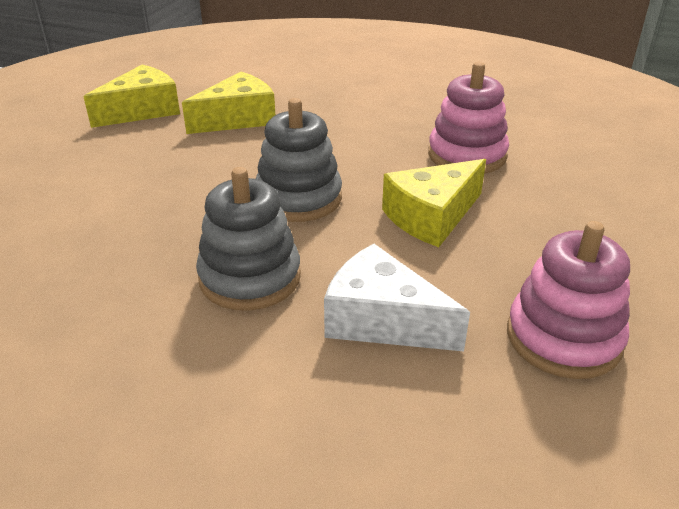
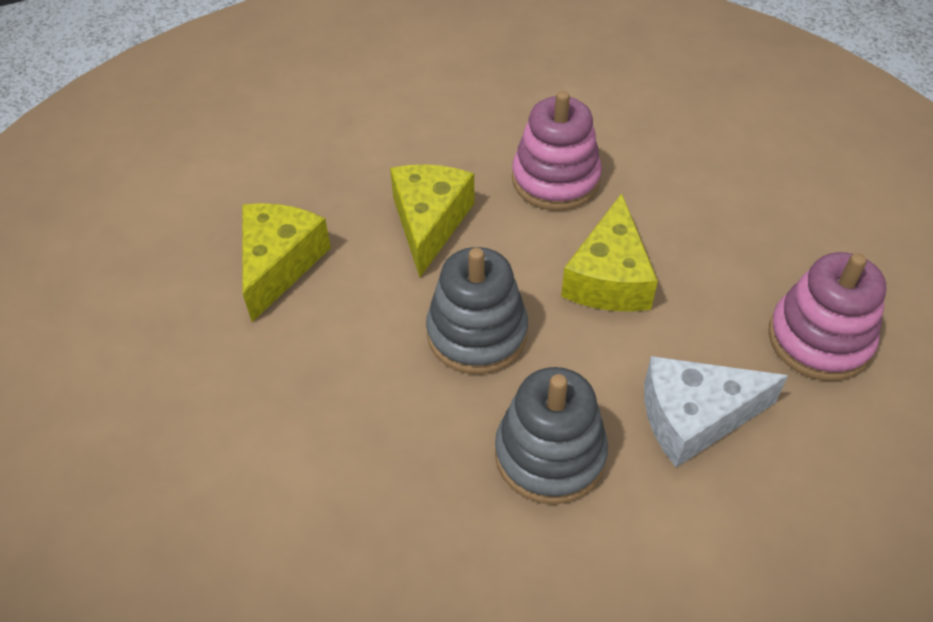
camera: 40 degrees left, 15 degrees up
(142, 110) = (149, 320): yellow cheese -> yellow cheese (429, 222)

